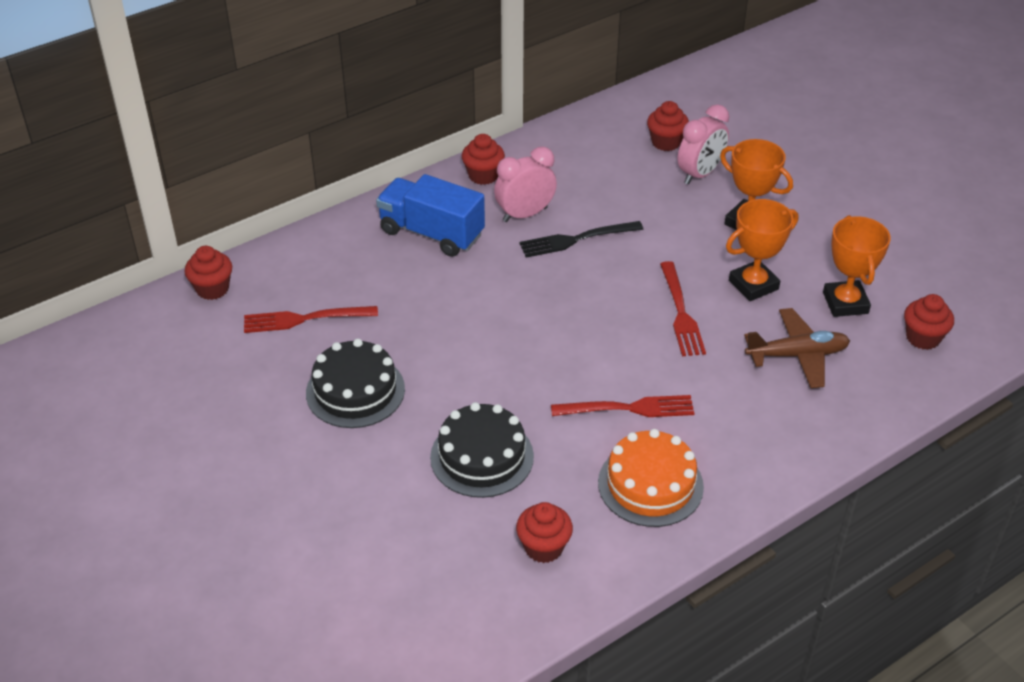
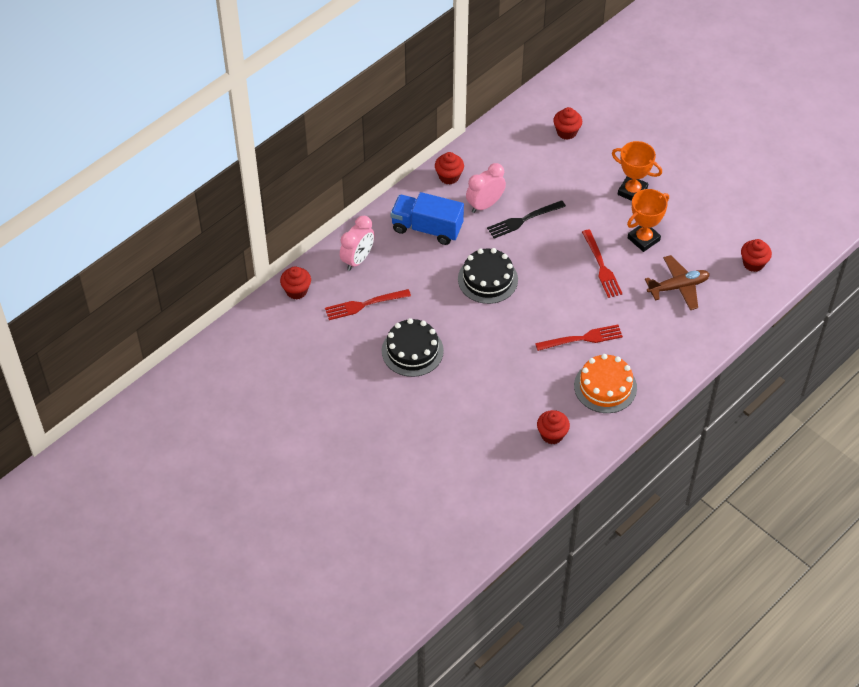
camera: 10 degrees left, 10 degrees up
(482, 457) = (502, 383): black cake -> black cake (487, 279)
(700, 174) = (594, 156): pink clock -> pink clock (358, 259)
(845, 303) = (703, 244): orange trophy -> none

